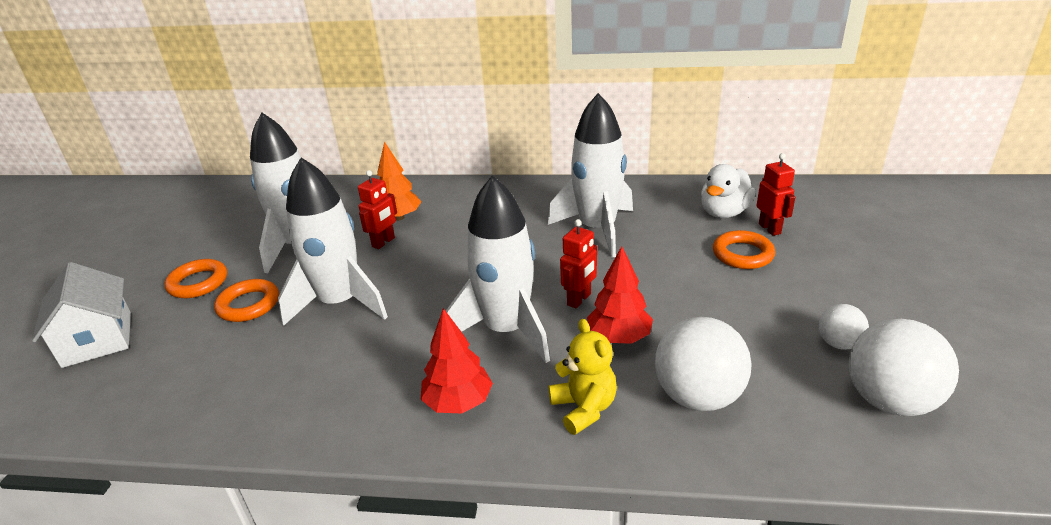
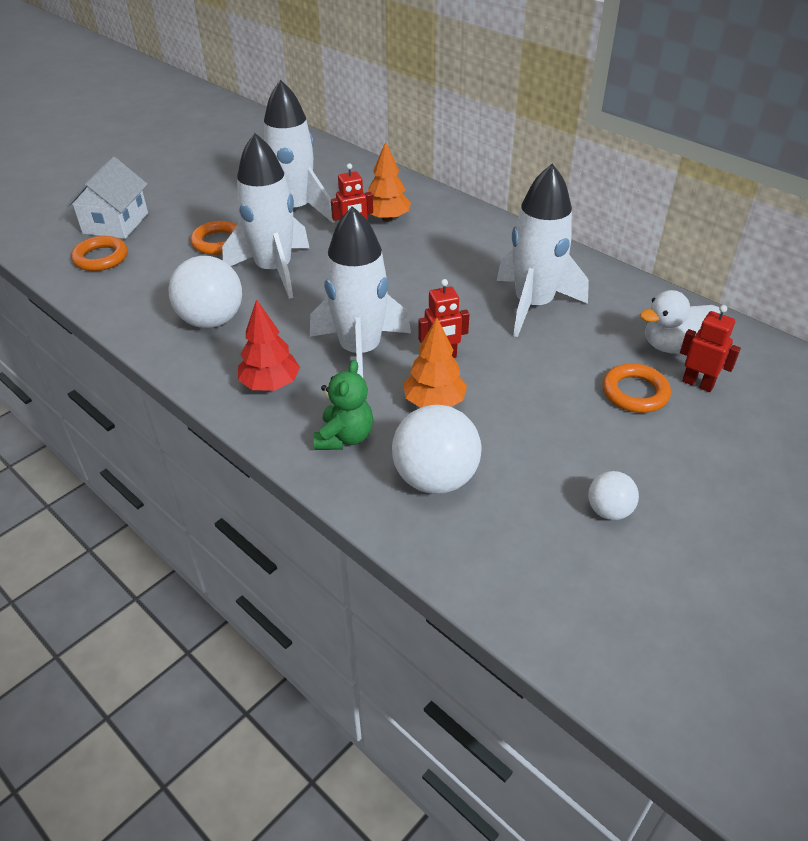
camera: 35 degrees right, 10 degrees up
(198, 283) = (204, 209): orange ring -> orange ring (101, 258)
(584, 408) = (345, 437): yellow teddy bear -> green teddy bear
(619, 337) = (434, 402): red tree -> orange tree
(770, 229) = (698, 383): red robot -> red robot turned 75 degrees counterclockwise
(890, 400) = (584, 576): white ball -> white ball (212, 320)

